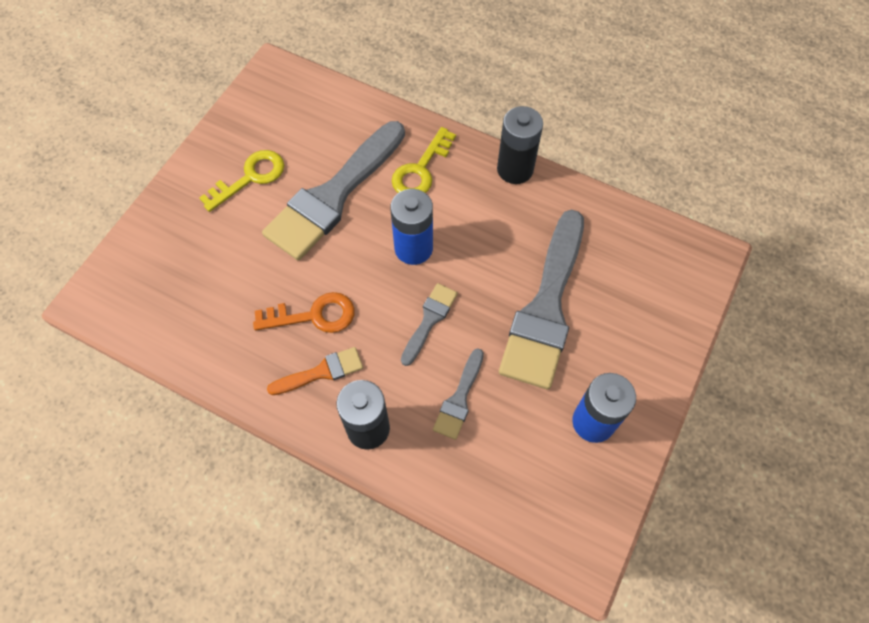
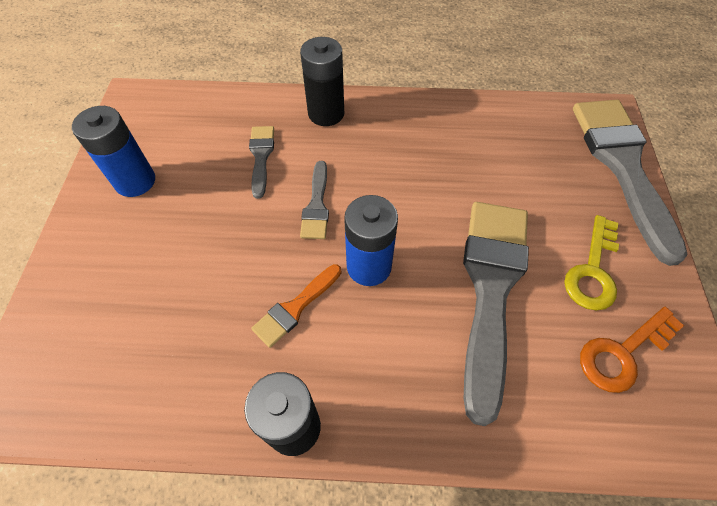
camera: 155 degrees right, 5 degrees down
(314, 315) = (423, 170): orange key -> orange key (622, 353)
(321, 372) = (387, 134): orange brush -> orange brush (295, 308)
(421, 170) = (414, 369): yellow key -> none
(545, 308) = (203, 260): grey brush -> grey brush (622, 166)

